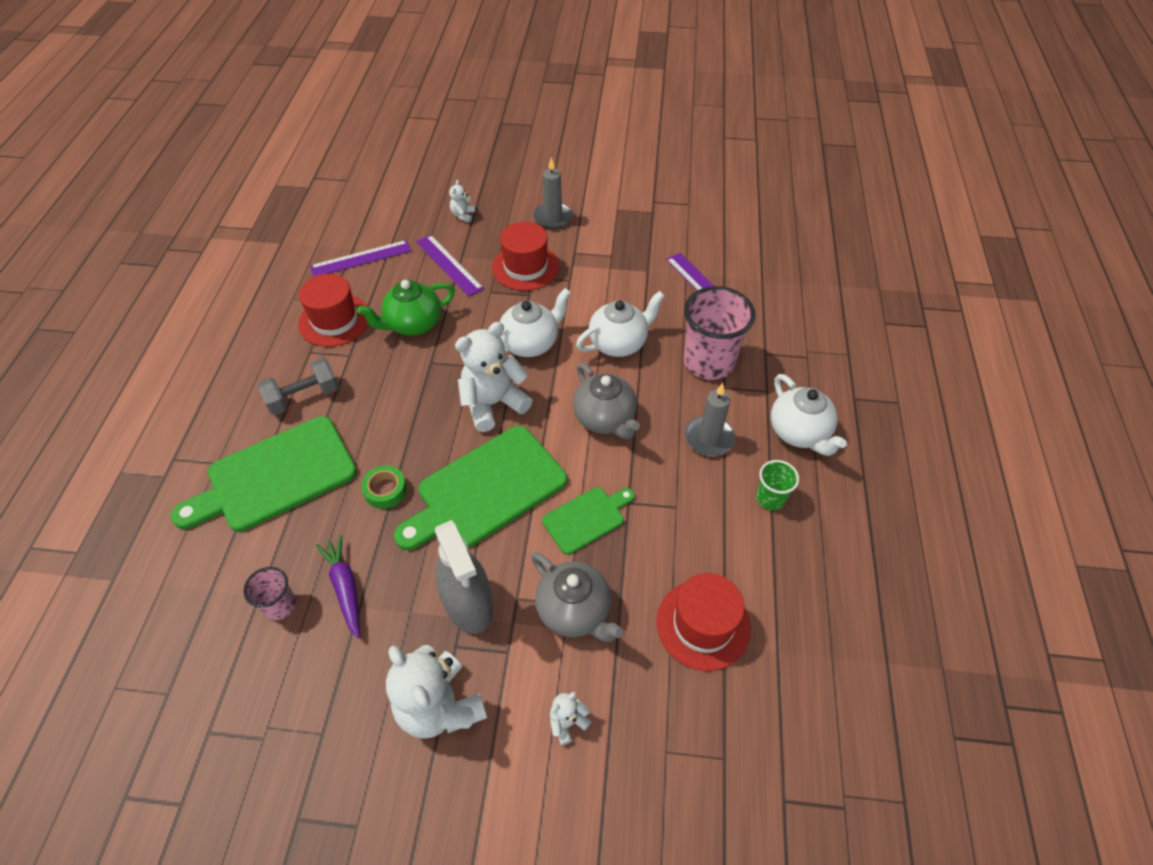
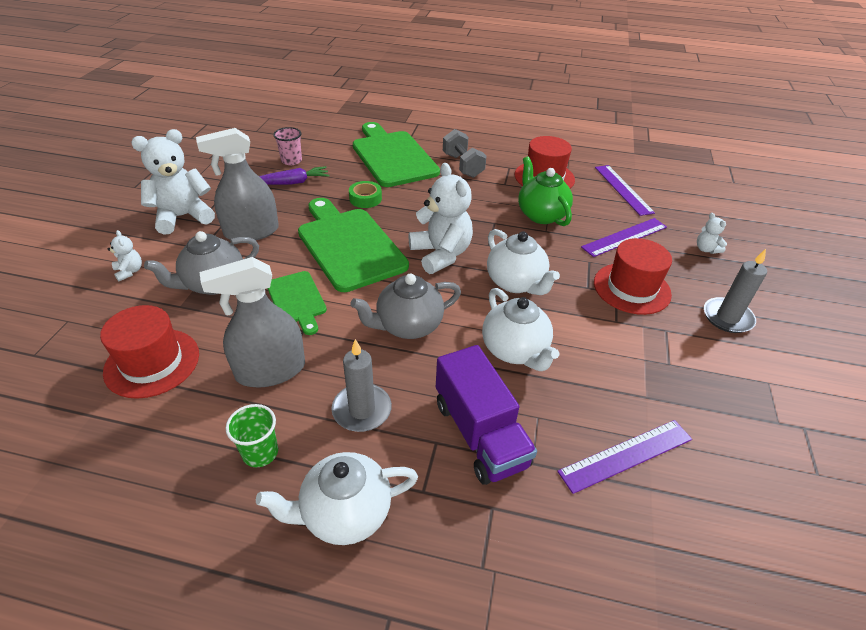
camera: 95 degrees right, 10 degrees down
(463, 215) = (706, 249): white teddy bear -> white teddy bear turned 135 degrees counterclockwise
(685, 515) = (270, 370): none -> grey spray bottle
(708, 362) = (480, 433): pink cup -> purple truck

